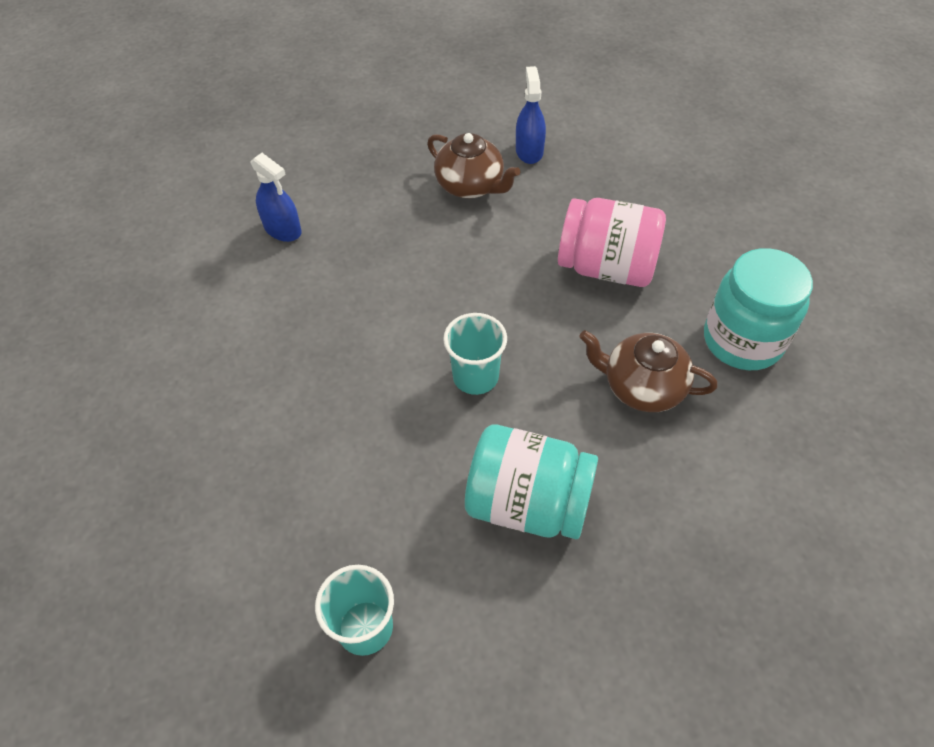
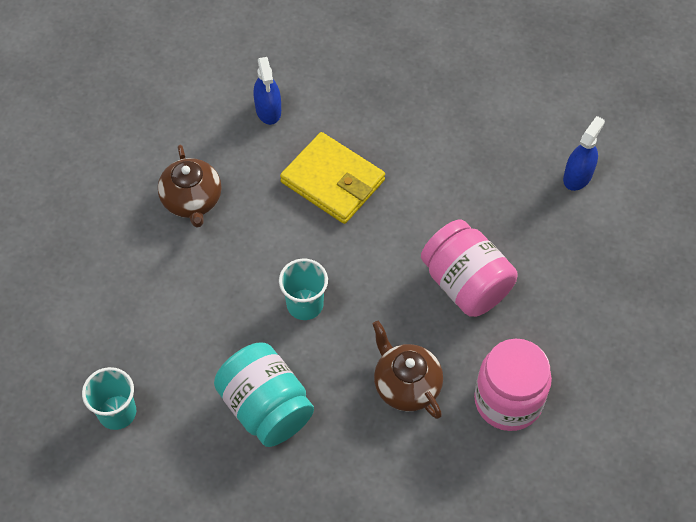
camera: 35 degrees right, 5 degrees up
(402, 254) = (332, 181): none -> yellow wallet
(471, 186) = (428, 155): brown teapot -> brown teapot (192, 201)
(529, 151) = (498, 151): blue spray bottle -> blue spray bottle (577, 176)
(742, 340) = (508, 401): turquoise jar -> pink jar

